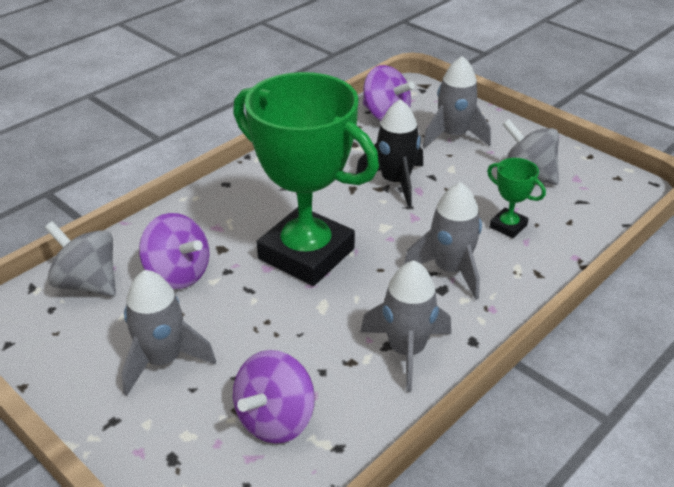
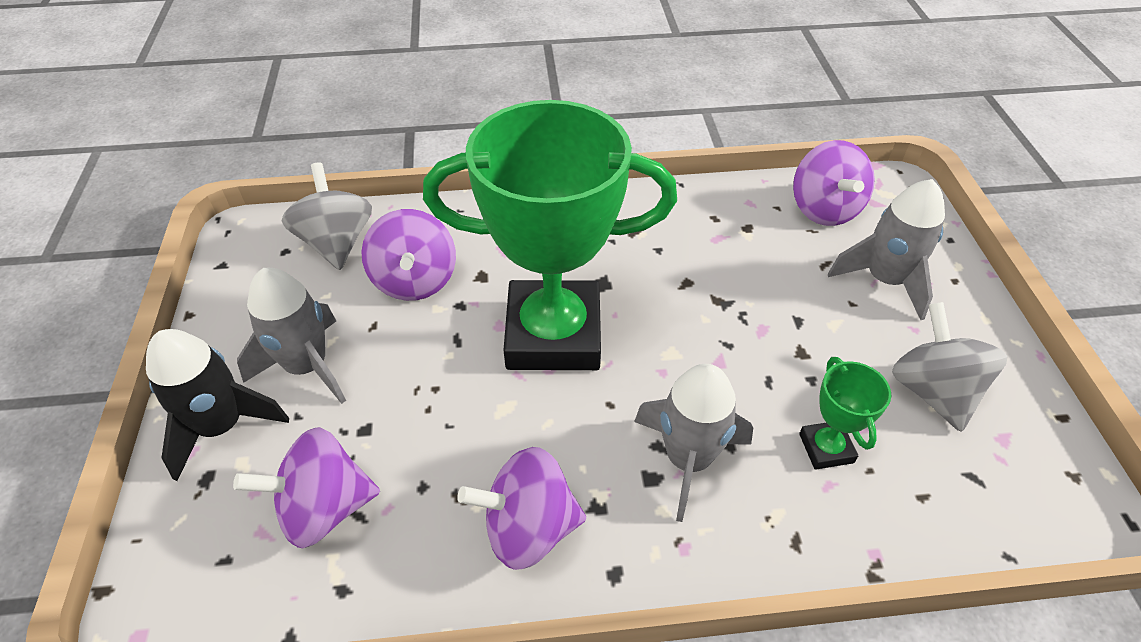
camera: 40 degrees right, 10 degrees up
(306, 254) = (553, 334): green trophy -> green trophy turned 75 degrees counterclockwise
(395, 182) = (744, 303): black rocket -> black rocket (222, 426)
(406, 350) = (528, 528): grey rocket -> purple spinning top

